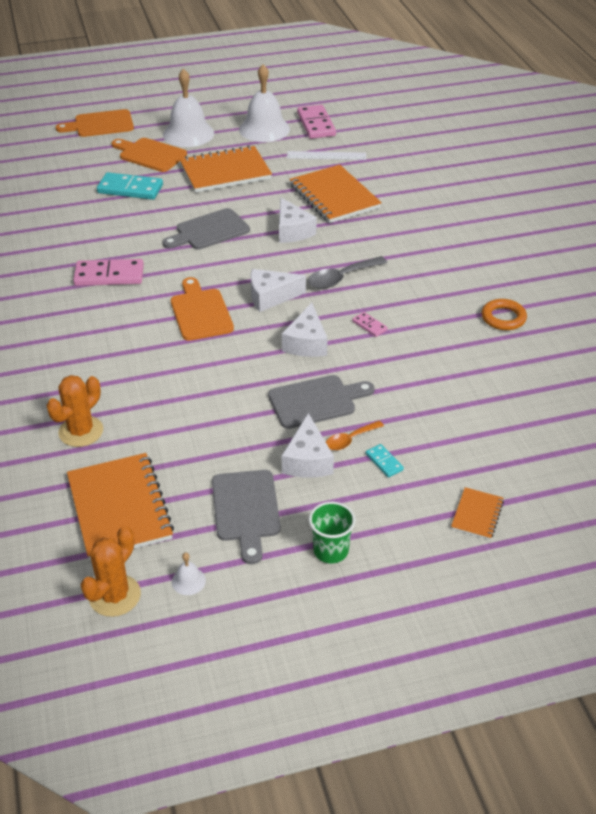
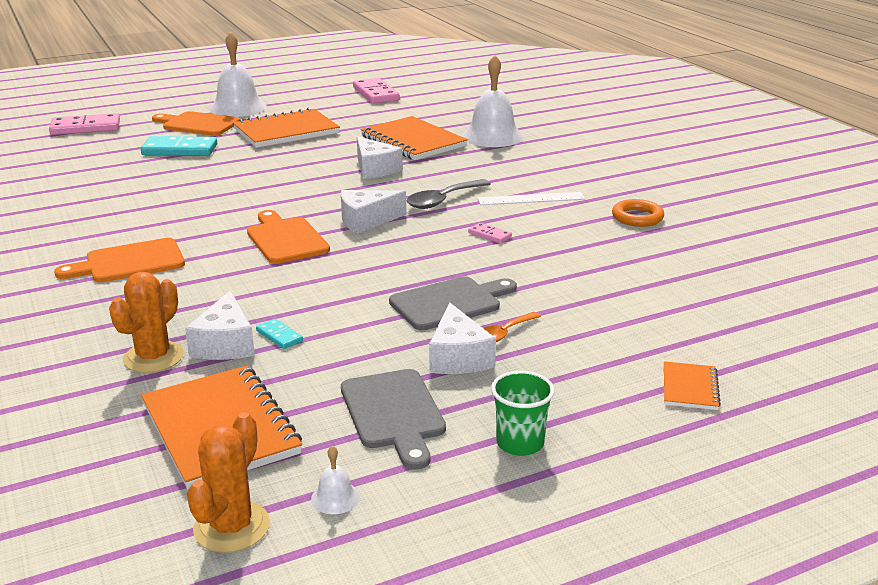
camera: 10 degrees left, 15 degrees down
(100, 124) = (136, 106): orange cutting board -> orange cutting board (129, 262)
(109, 276) = (167, 218): pink domino -> pink domino (85, 128)
(209, 231) = (279, 175): grey cutting board -> none
(264, 129) = (321, 100): white bell -> white bell (492, 136)
(306, 343) = (421, 254): white cheese -> white cheese (225, 344)
(326, 156) = (394, 114): white ruler -> white ruler (531, 199)
(384, 462) = (554, 350): turquoise domino -> turquoise domino (279, 336)

